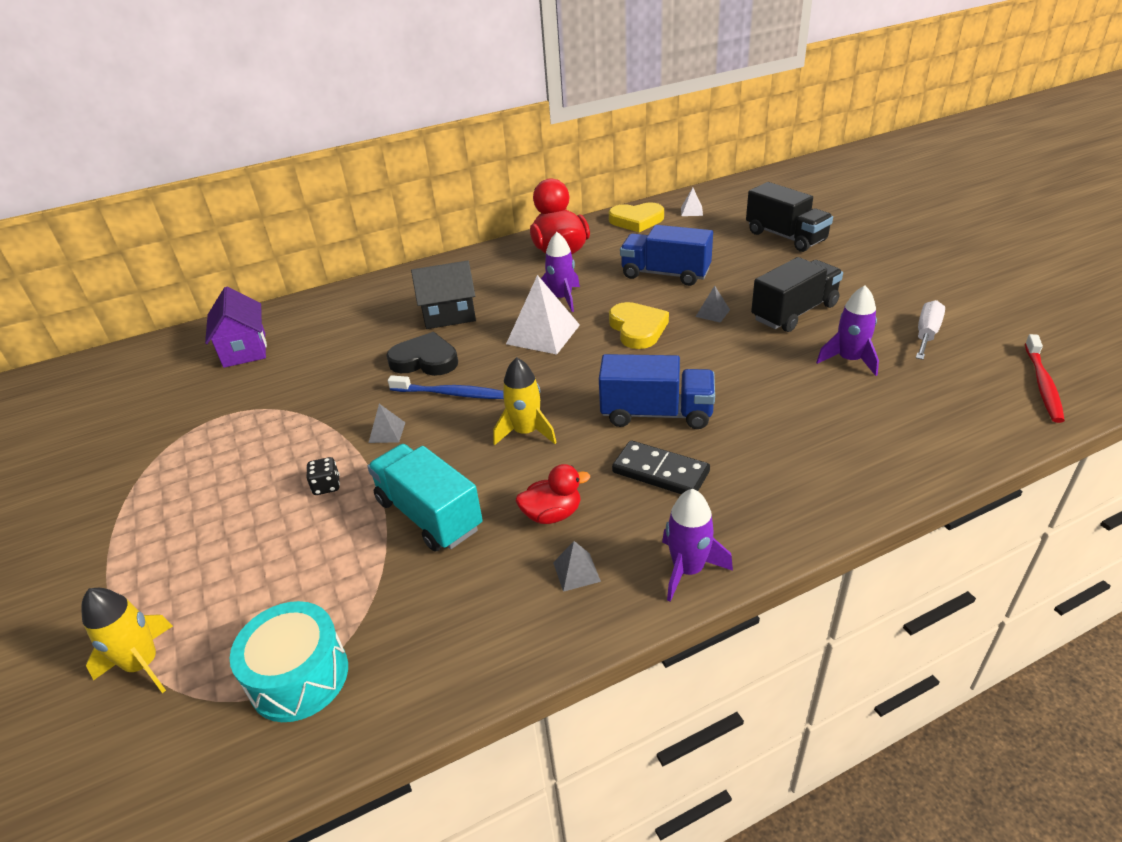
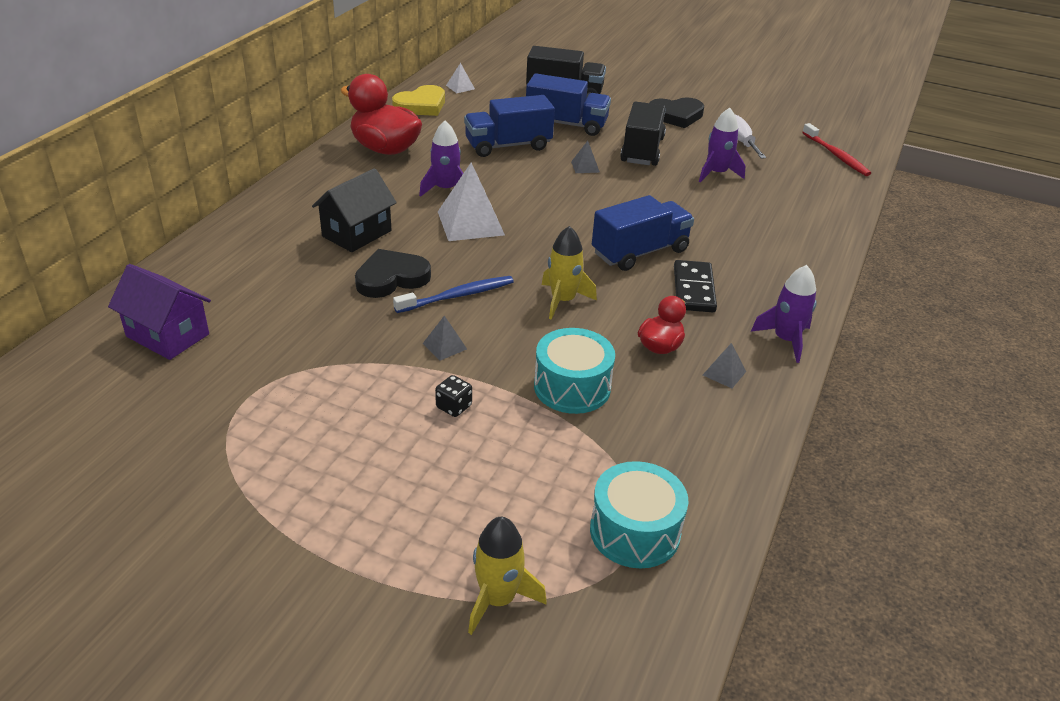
camera: 45 degrees left, 0 degrees up
(429, 515) = (572, 387): turquoise truck -> turquoise drum
(637, 329) = (544, 195): yellow heart -> none
(660, 472) = (693, 289): black domino -> black domino turned 75 degrees counterclockwise
(747, 267) = (566, 124): none -> blue truck
(881, 286) = (676, 116): none -> black heart

